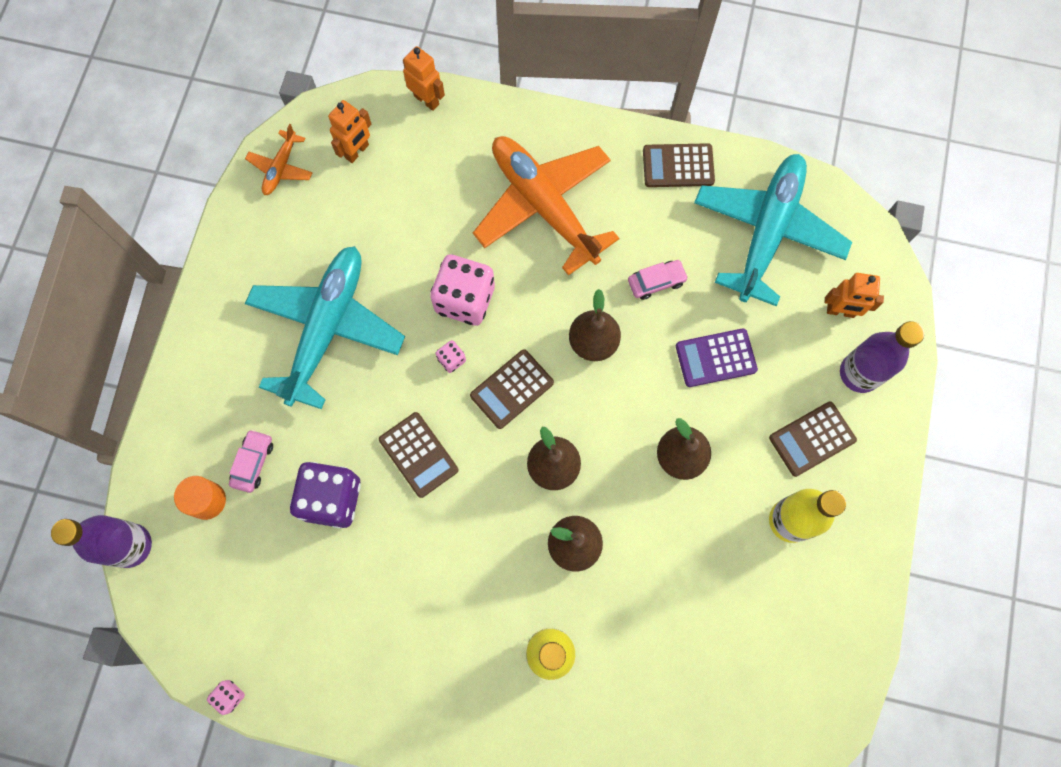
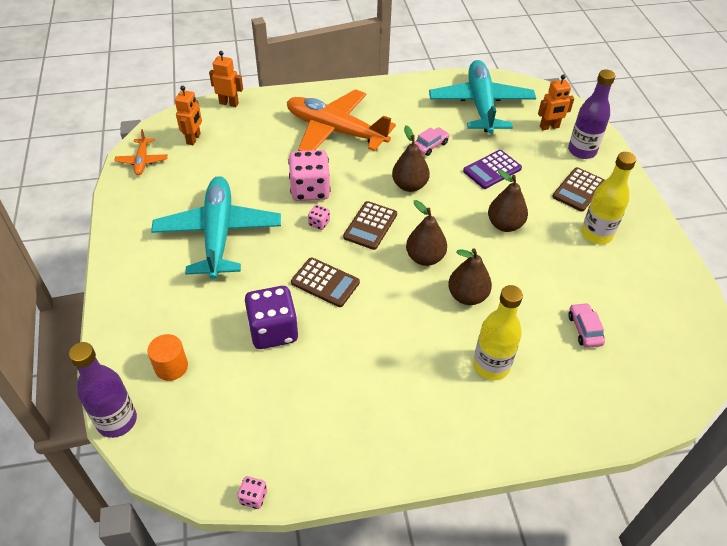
camera: 25 degrees left, 25 degrees down
(253, 462) = (199, 330): pink car -> pink car (584, 329)
(678, 166) = (407, 91): brown calculator -> none

